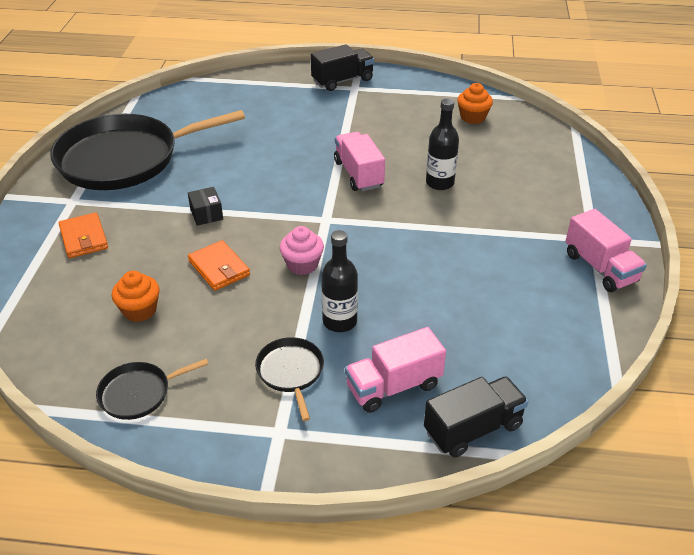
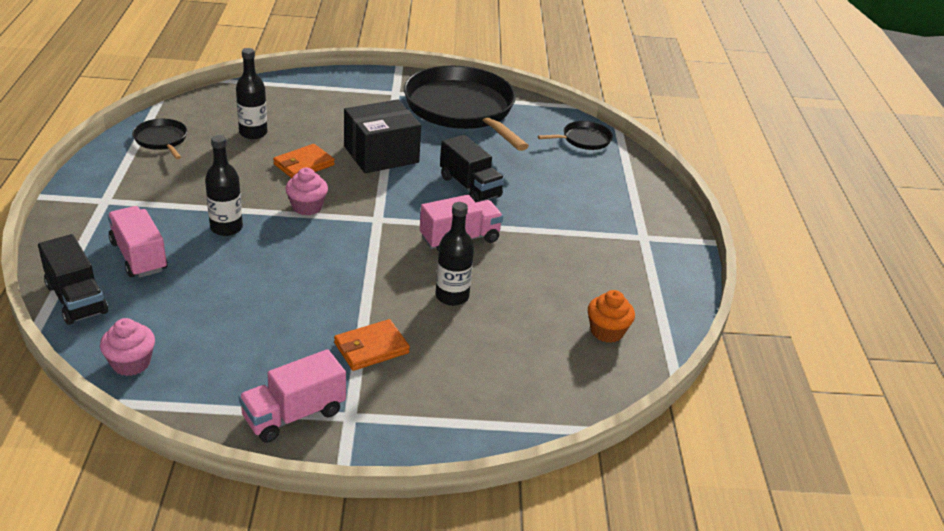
camera: 80 degrees right, 5 degrees down
(84, 238) = (344, 102): orange wallet -> orange wallet (371, 348)
(140, 310) = (253, 133): orange cupcake -> black bottle
(206, 214) = (381, 154): black box -> black box, size x2.17
(291, 372) = (168, 204): black pan -> black pan (584, 139)
(342, 81) = (656, 228): black truck -> black truck (470, 187)
(562, 372) = (131, 363): none -> pink cupcake

